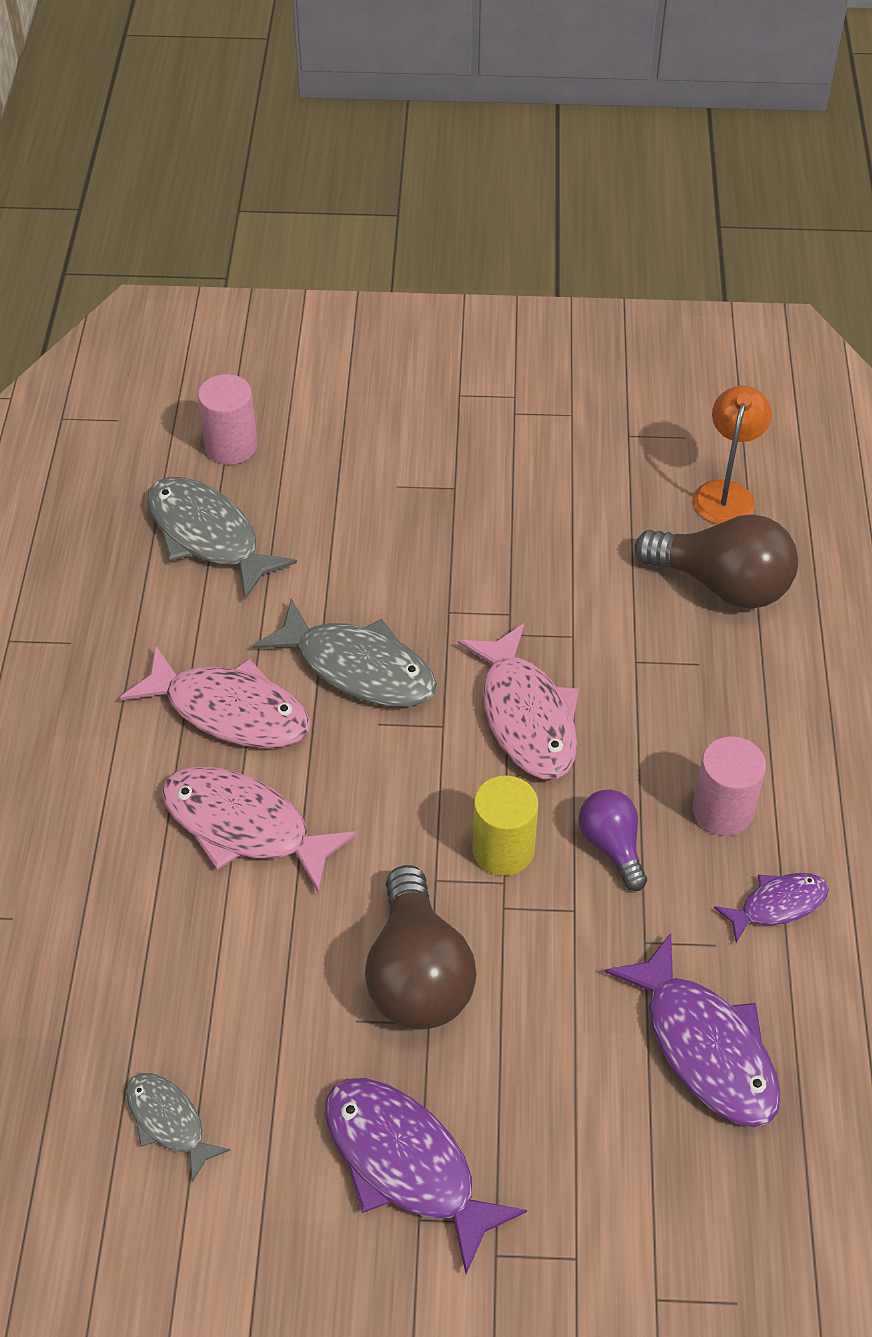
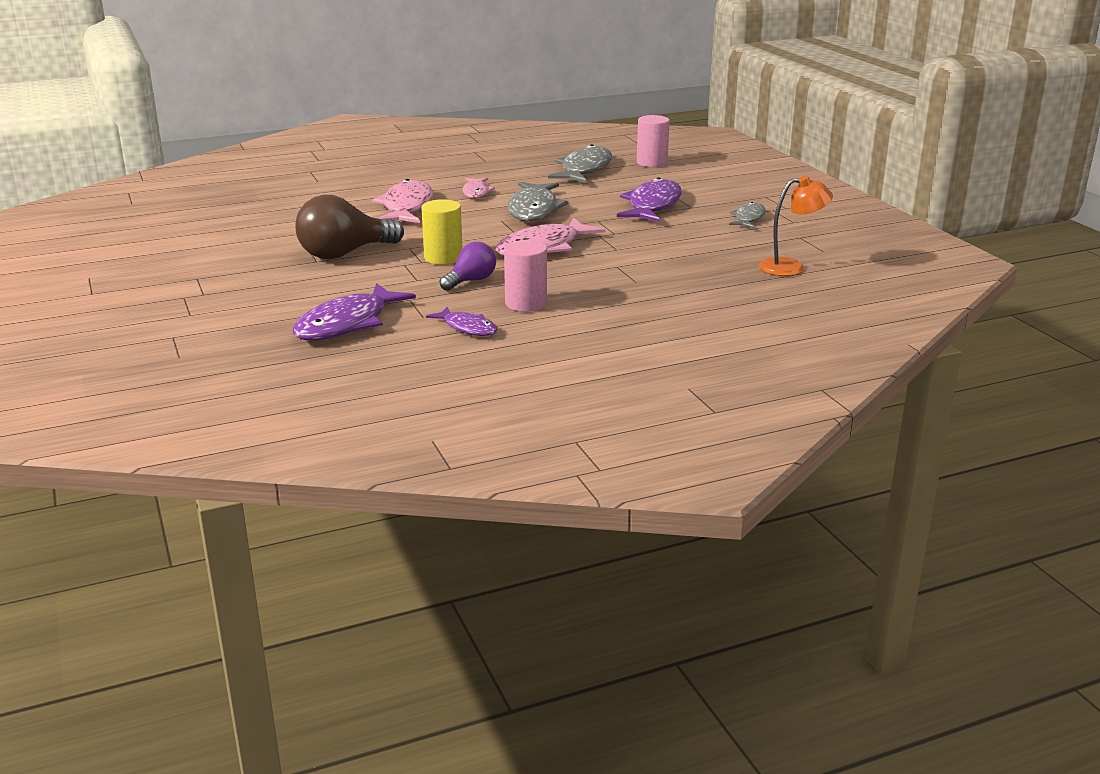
camera: 65 degrees right, 25 degrees down
(169, 1121) = (226, 224): grey fish -> grey fish (748, 218)
(230, 711) = (476, 192): pink fish -> pink fish, size x0.56
(406, 1164) = (228, 270): purple fish -> purple fish (652, 205)
(722, 584) = (710, 277): brown light bulb -> none

